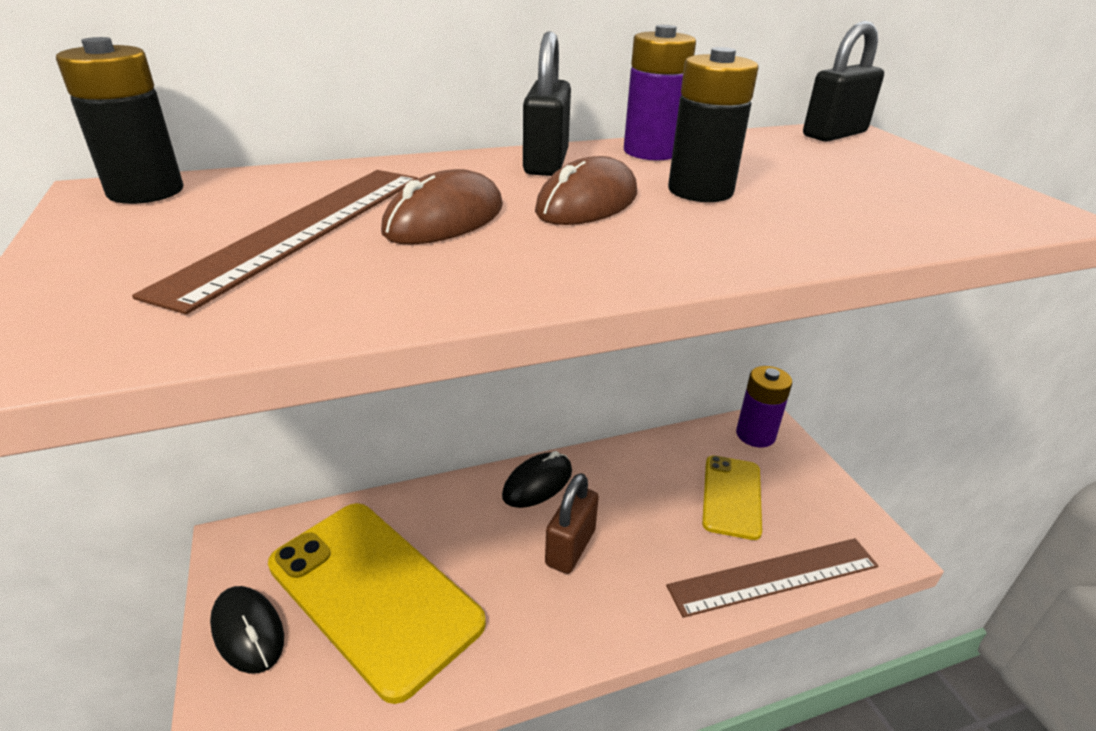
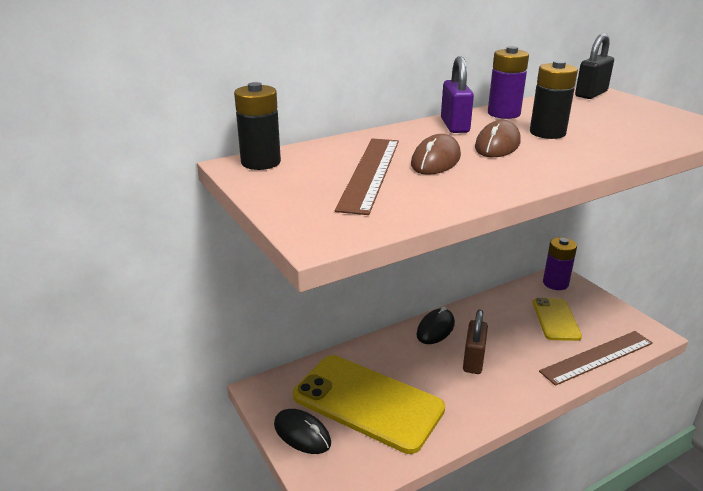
camera: 10 degrees left, 5 degrees down
(546, 163) = (454, 125): black padlock -> purple padlock

